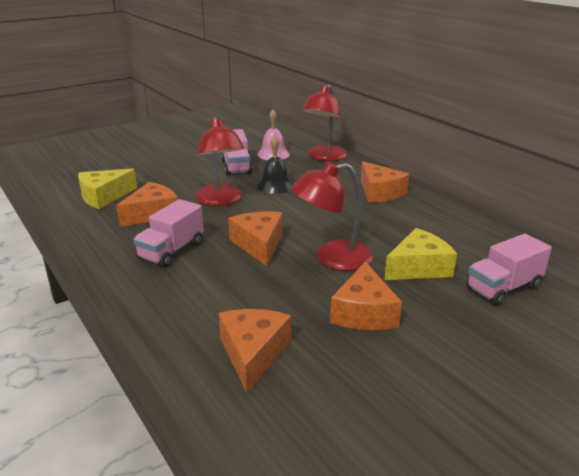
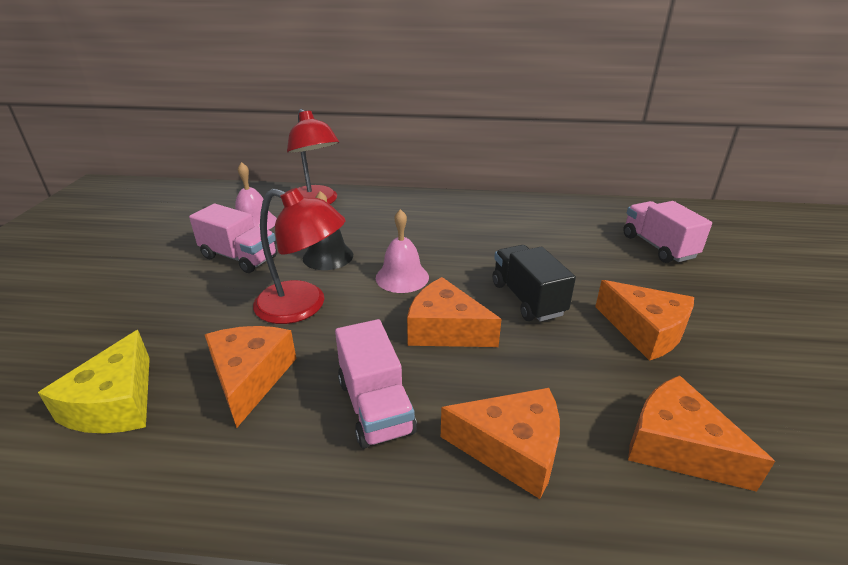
camera: 50 degrees left, 5 degrees up
(290, 213) = (402, 277): none -> pink bell
(332, 258) = (527, 299): red lamp -> black truck
(379, 192) = (433, 214): orange cheese -> orange cheese (512, 449)
(418, 267) = (591, 264): yellow cheese -> none
(503, 288) = (658, 246): pink truck -> pink truck turned 150 degrees clockwise

